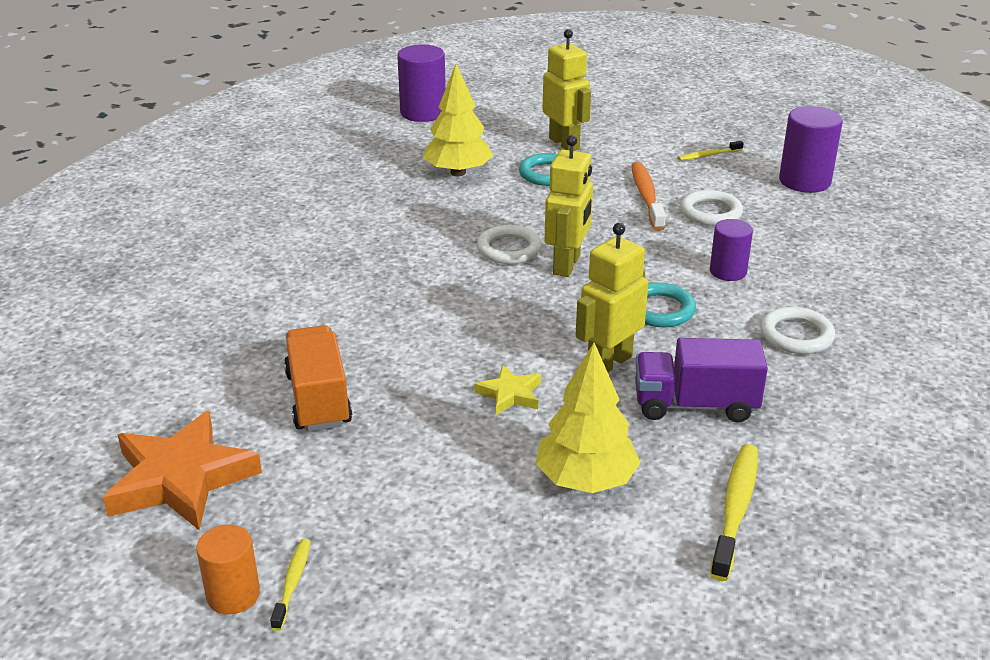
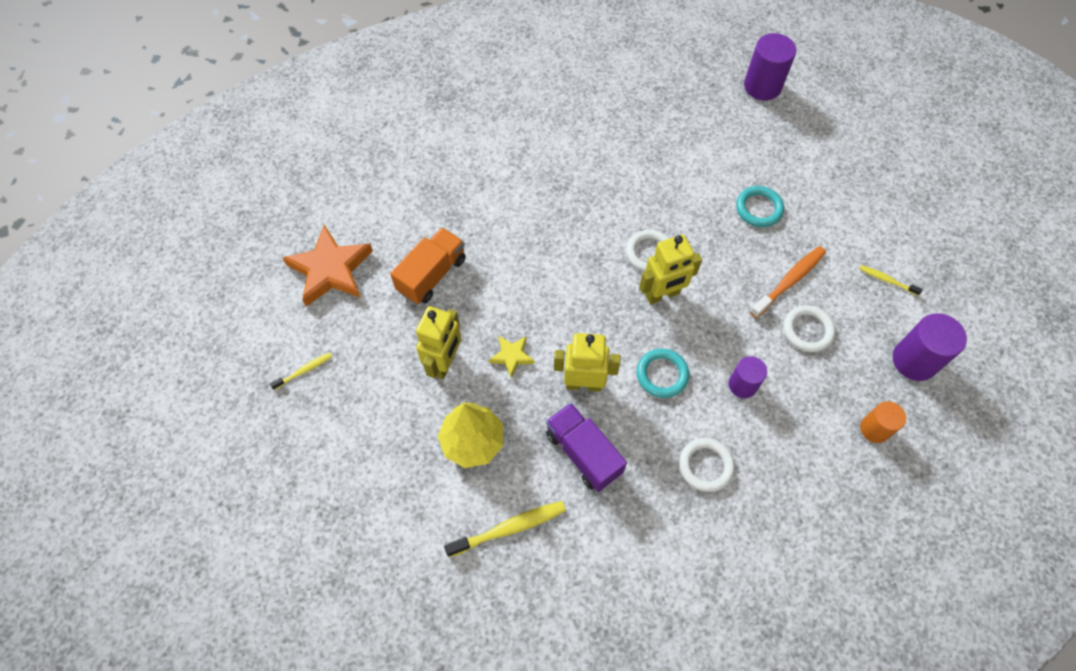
camera: 50 degrees right, 30 degrees up
(233, 595) = (280, 354): orange cylinder -> orange cylinder (874, 429)
(458, 172) = (708, 162): yellow tree -> none
(564, 143) = (809, 189): yellow robot -> yellow robot (445, 363)

